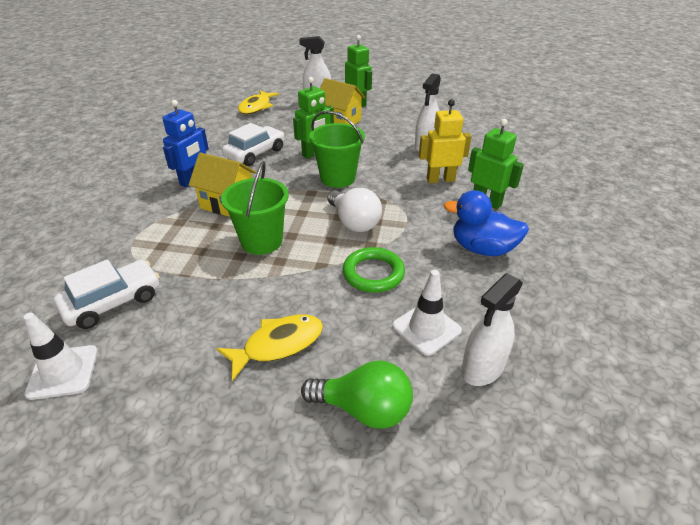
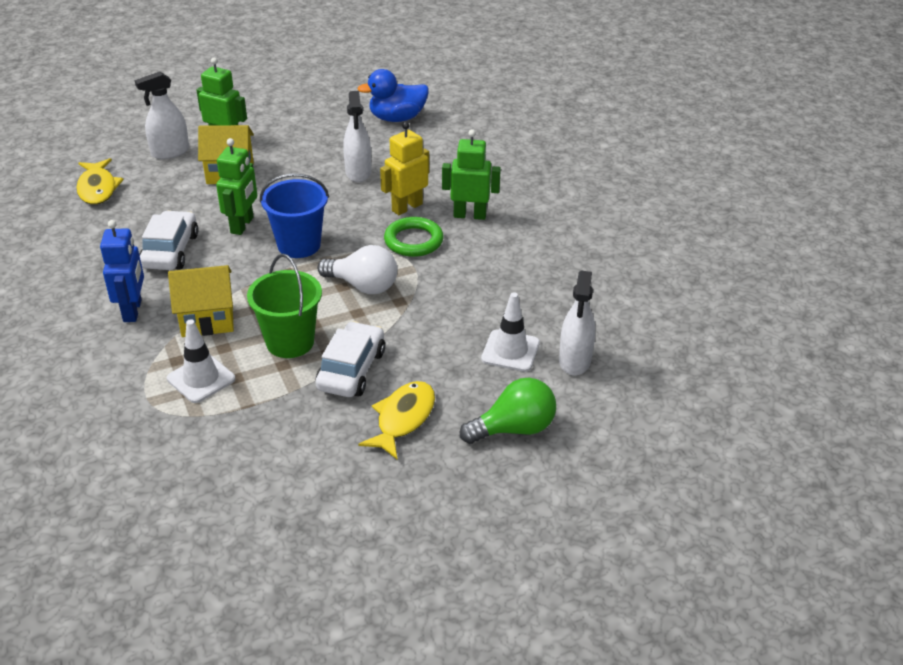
camera: 35 degrees left, 0 degrees up
(63, 372) = (235, 529): white traffic cone -> white traffic cone (201, 379)
(113, 302) = (206, 459): white car -> white car (351, 370)
(337, 178) = (299, 245): green bucket -> blue bucket
(373, 273) = (427, 326): green ring -> green ring (413, 241)
(482, 249) = (501, 264): blue duck -> blue duck (397, 118)

